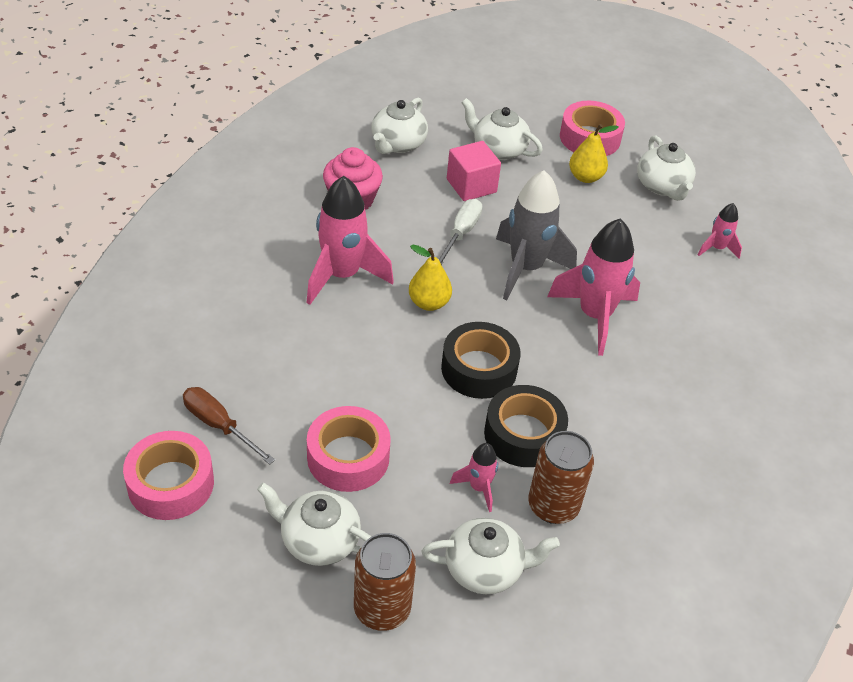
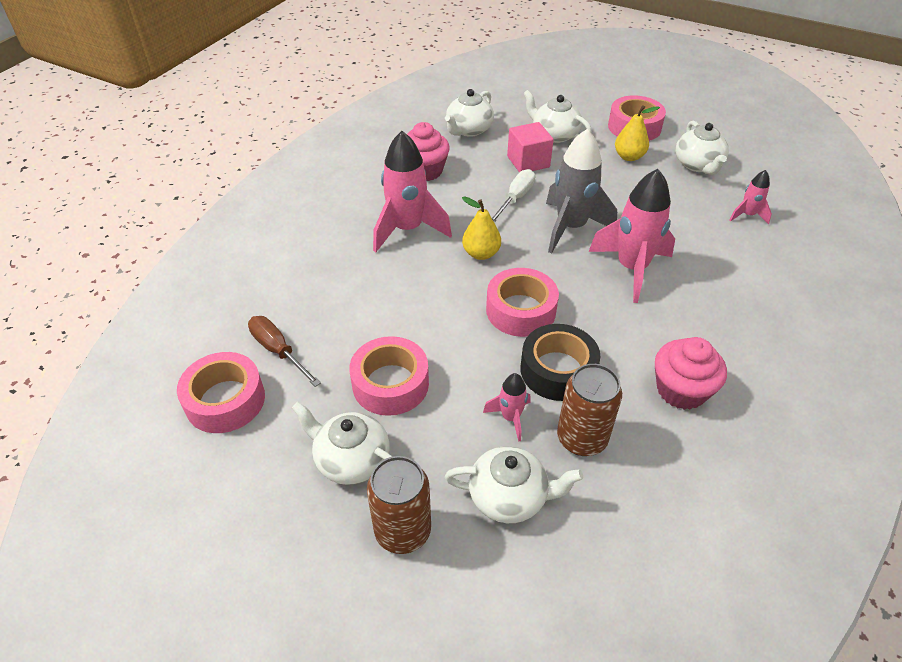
camera: 10 degrees right, 0 degrees up
(479, 369) = (520, 310): black tape -> pink tape
(651, 450) = (681, 390): none -> pink cupcake

